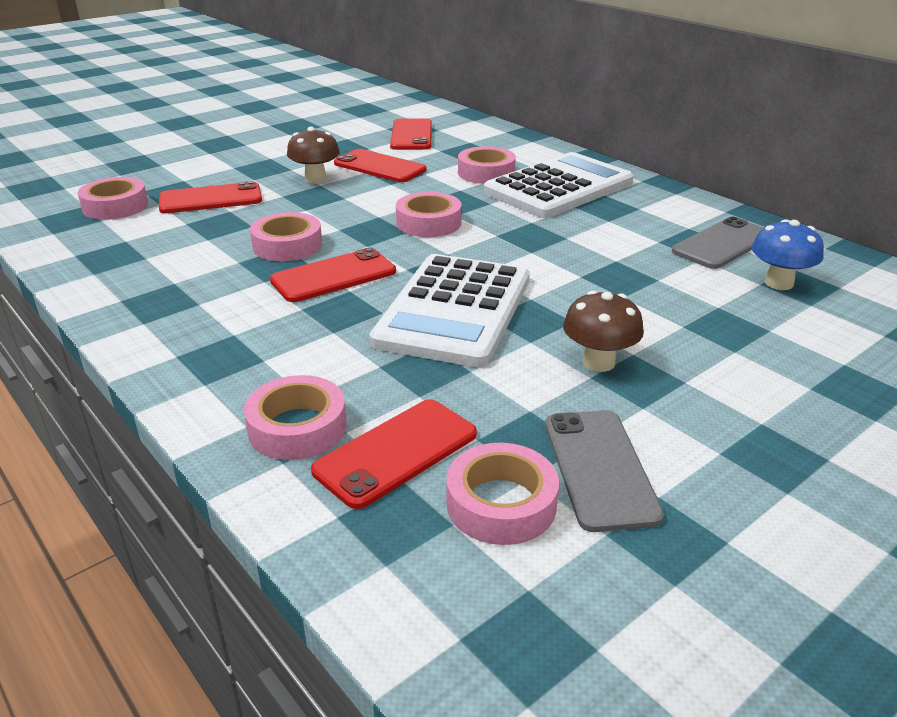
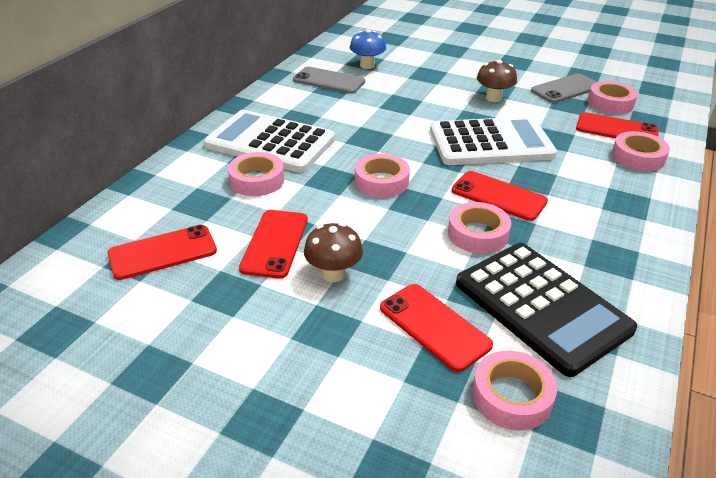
camera: 115 degrees left, 5 degrees up
(164, 243) = (541, 306): none -> black calculator

